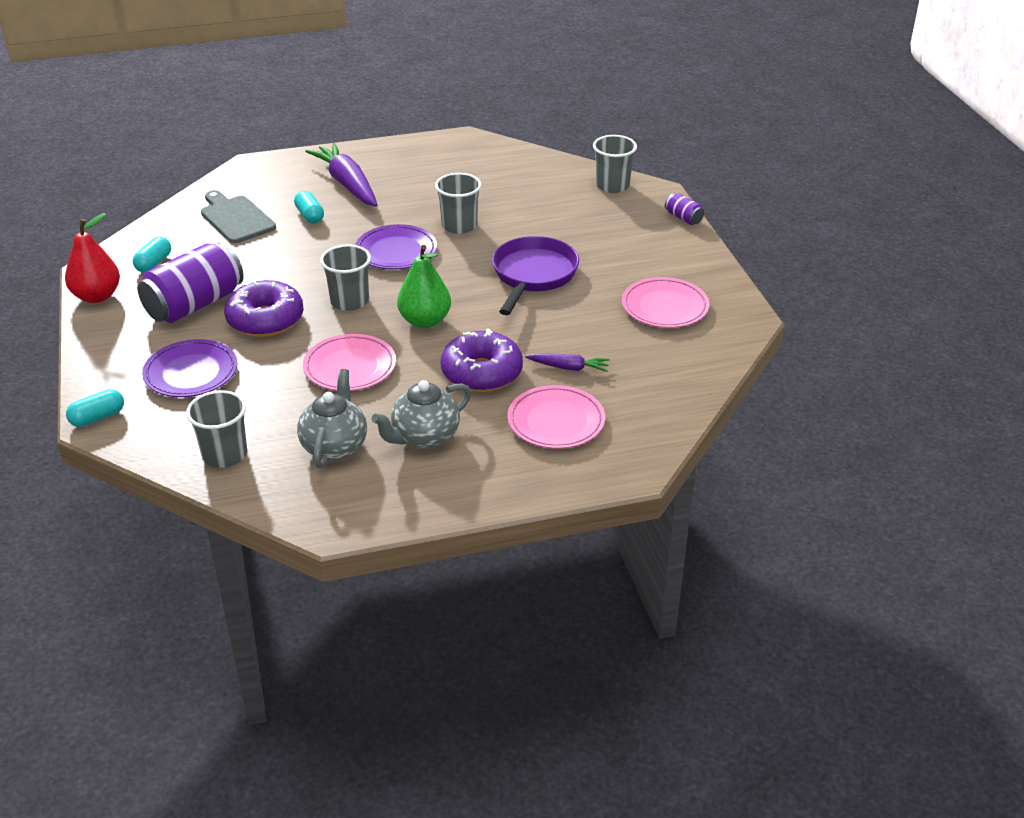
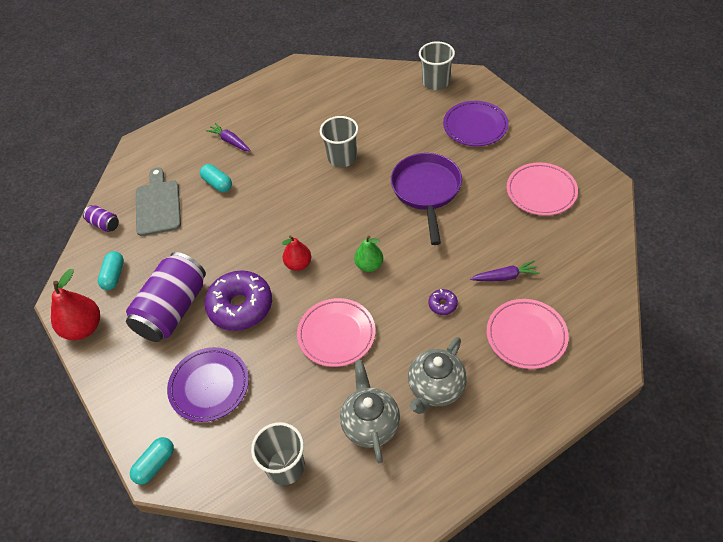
camera: 15 degrees left, 15 degrees up
(236, 218) = (158, 205): grey cutting board -> grey cutting board turned 45 degrees clockwise
(347, 184) = (230, 141): purple carrot -> purple carrot, size x0.51
(349, 301) = (298, 264): grey cup -> red pear
(396, 251) = (307, 200): purple plate -> purple plate (475, 126)
(425, 321) = (369, 265): green pear -> green pear, size x0.65
(482, 373) = (442, 304): purple donut -> purple donut, size x0.43
(683, 218) = (505, 99): purple can -> purple can (104, 224)

